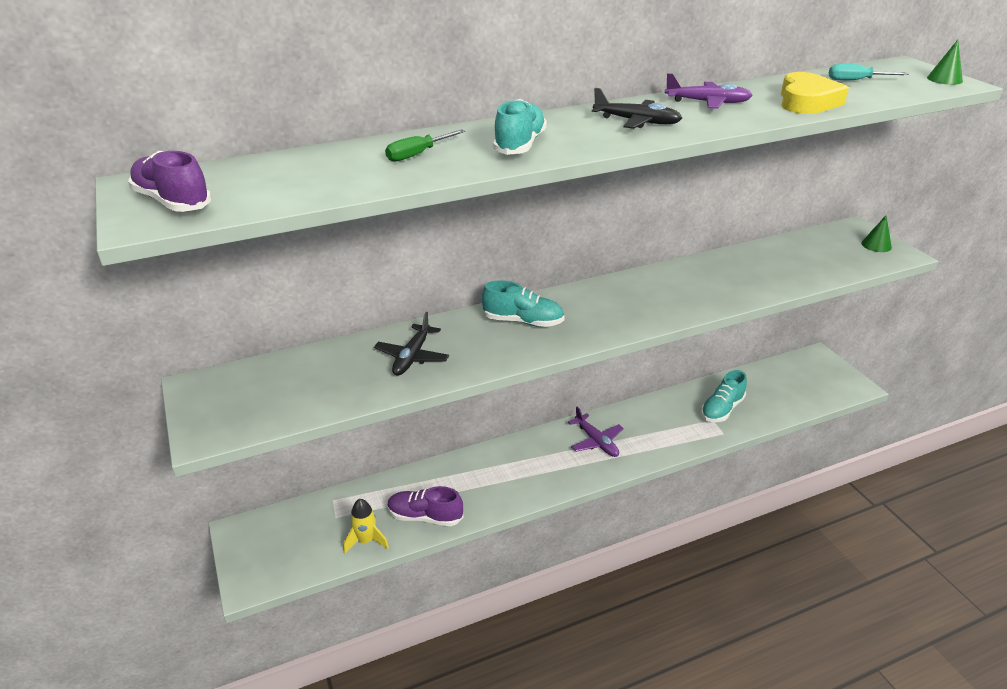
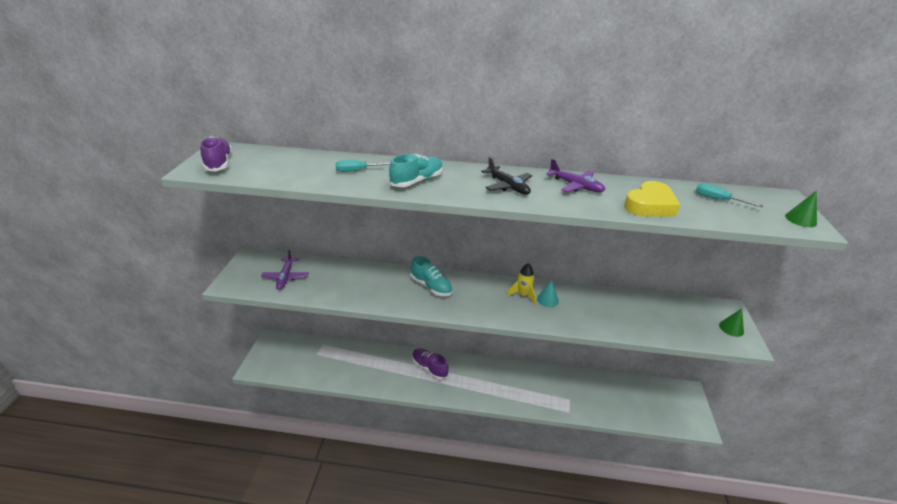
camera: 30 degrees right, 0 degrees up
(366, 541) = (319, 374): yellow rocket -> yellow rocket (523, 295)
(412, 356) = (354, 283): black plane -> none
(417, 154) = (357, 171): green screwdriver -> turquoise screwdriver
(425, 516) = (356, 375): purple shoe -> purple shoe (429, 368)
(596, 441) = (483, 378): purple plane -> purple plane (286, 277)
(676, 284) = (547, 300): none -> turquoise cone
(721, 409) = (582, 395): turquoise shoe -> none

